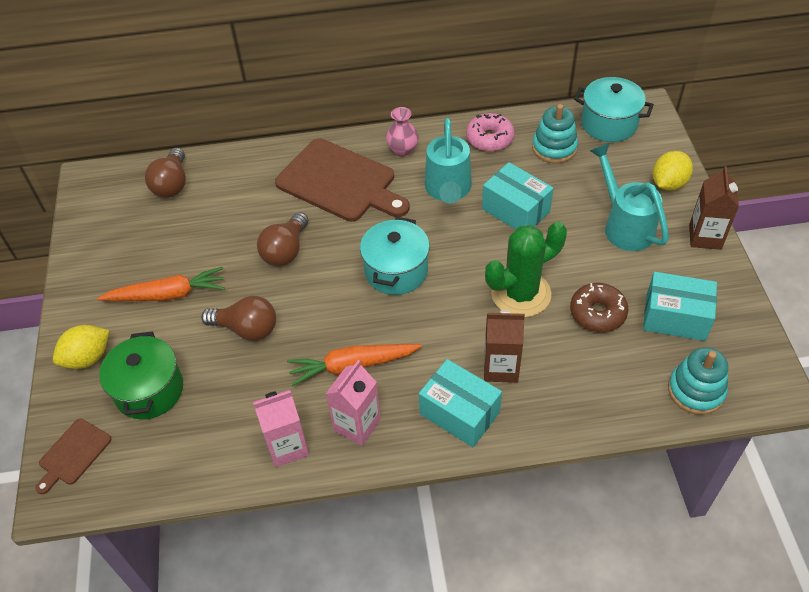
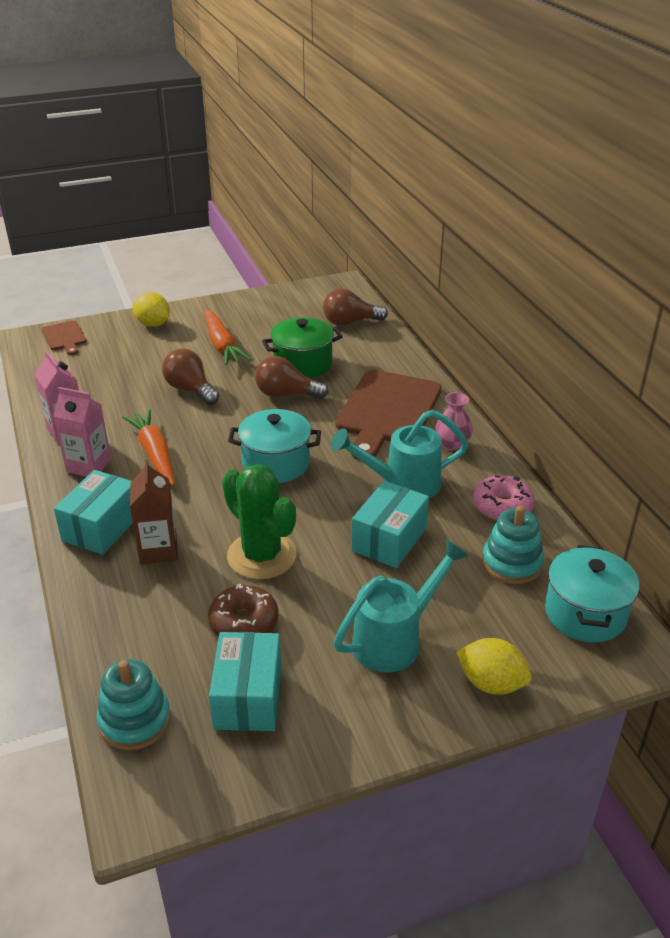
camera: 75 degrees right, 15 degrees down
(73, 454) = (64, 337): brown cutting board -> brown cutting board turned 135 degrees counterclockwise
(149, 390) = (123, 356): green pot -> green pot (303, 364)
(246, 329) = (190, 390): brown light bulb -> brown light bulb turned 135 degrees clockwise
(705, 237) = (399, 727): brown carton -> none

